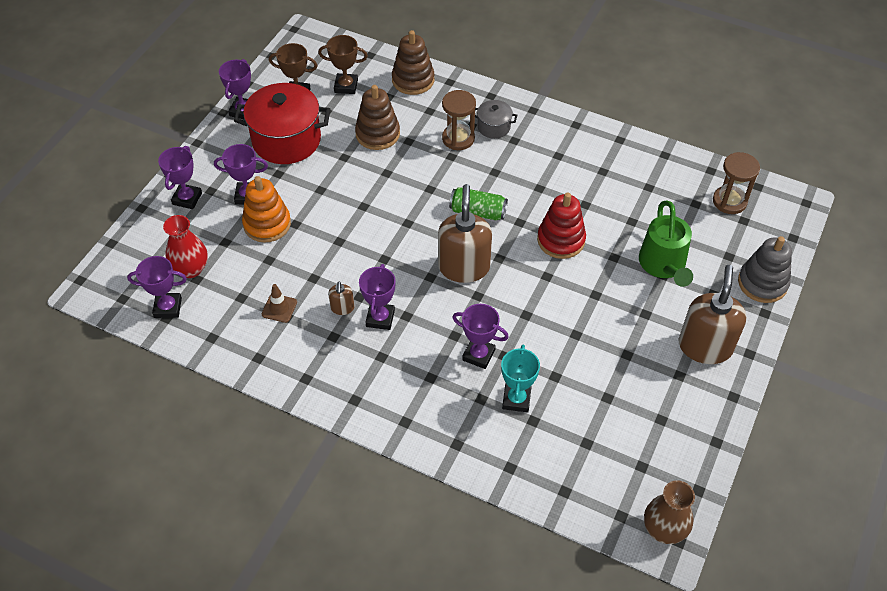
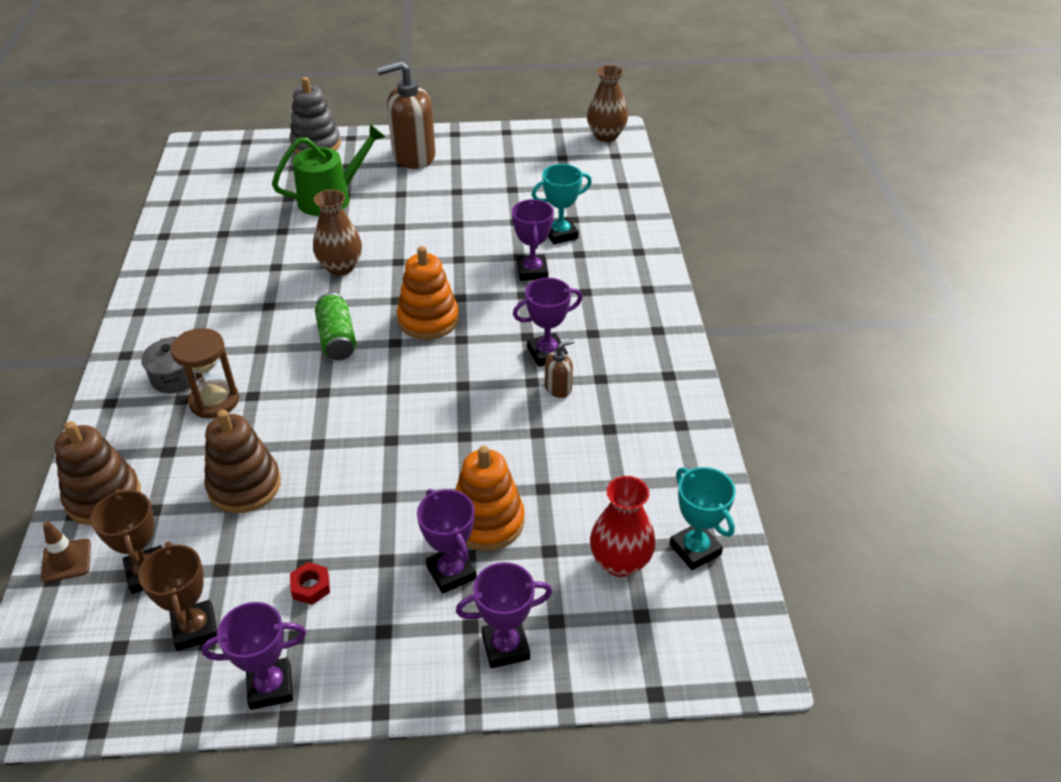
camera: 120 degrees left, 10 degrees down
(168, 307) = (695, 549): purple trophy -> turquoise trophy
(279, 308) = (603, 440): brown traffic cone -> brown traffic cone (66, 560)
(286, 140) = (311, 587): red pot -> red nut
(464, 267) = (428, 320): brown soap dispenser -> orange stacking toy
(561, 240) = (340, 267): red stacking toy -> brown vase
(729, 201) = (216, 182): brown hourglass -> none

